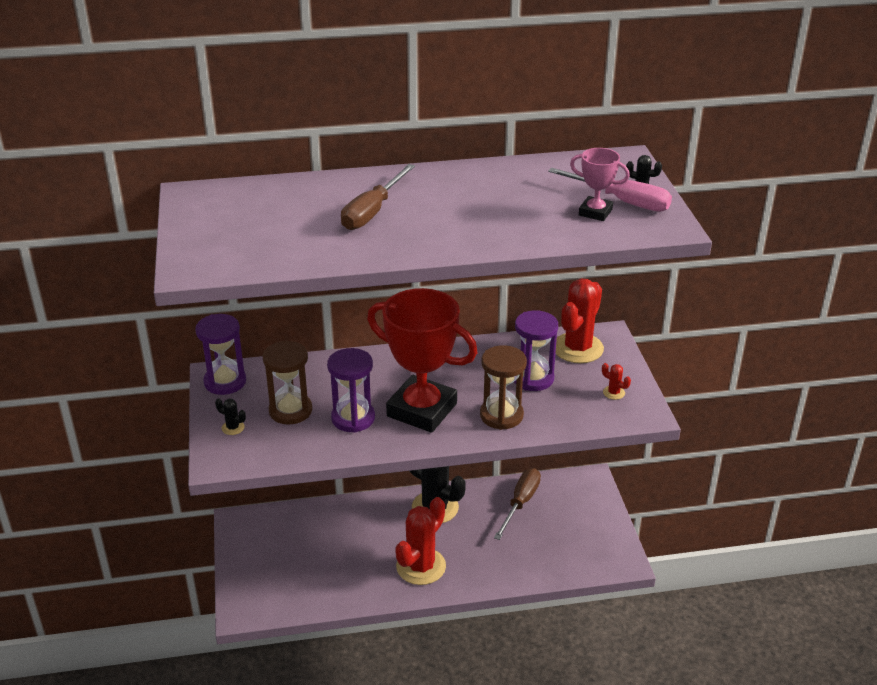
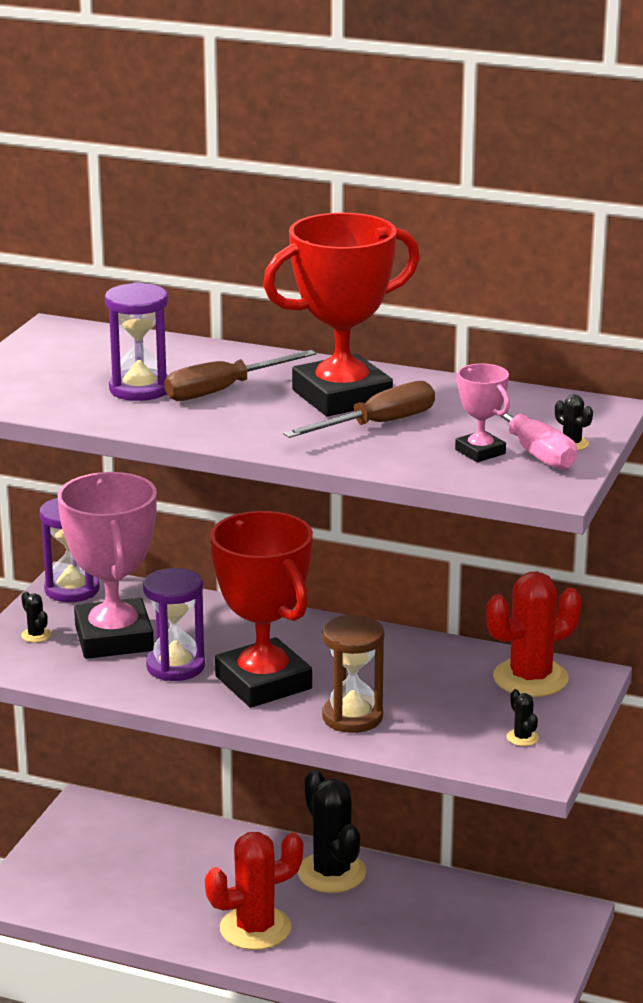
camera: 30 degrees right, 10 degrees down
(290, 411) = (114, 638): brown hourglass -> pink trophy
(457, 194) = (342, 396): none -> red trophy
(520, 503) = (448, 906): brown screwdriver -> brown screwdriver (377, 424)
(533, 378) = (435, 692): purple hourglass -> purple hourglass (140, 389)
(614, 393) = (522, 737): red cactus -> black cactus

